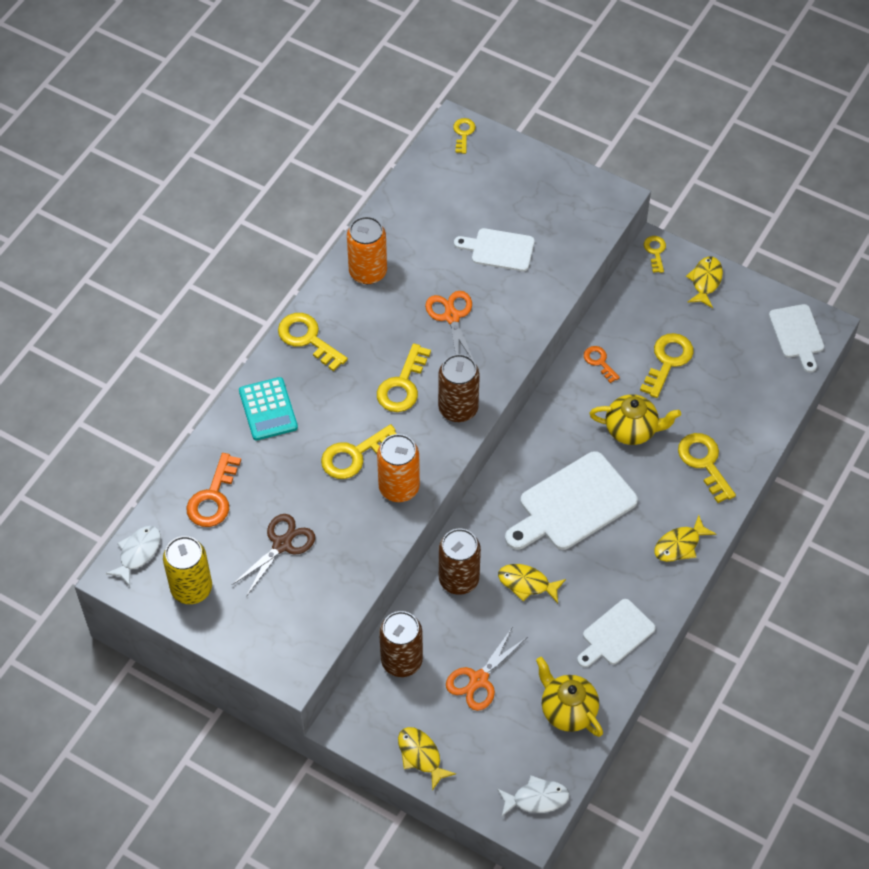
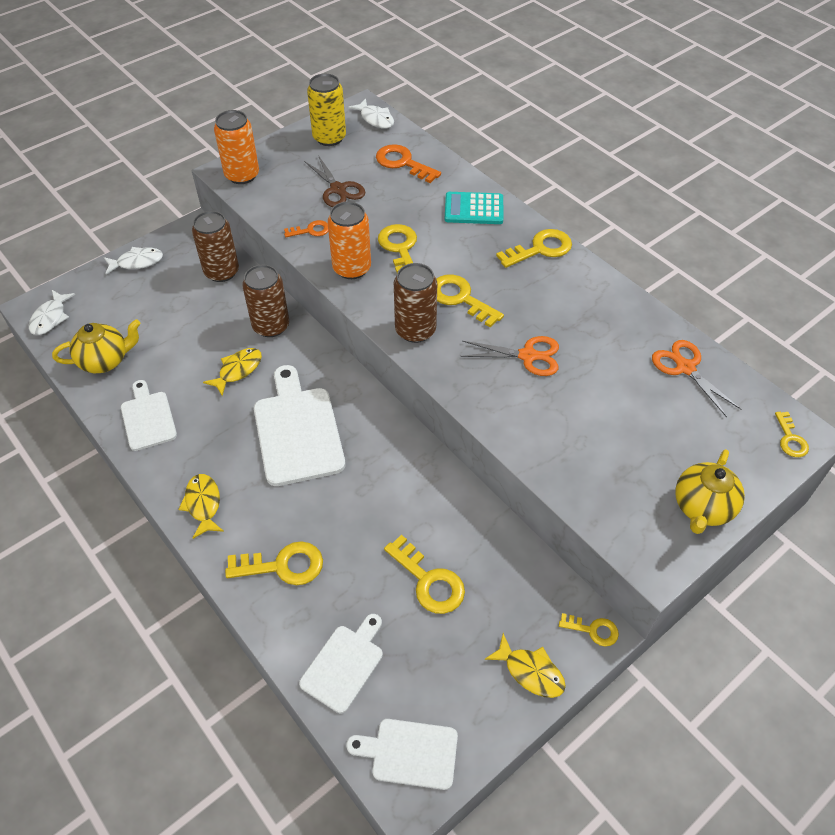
camera: 110 degrees right, 5 degrees down
(368, 272) = (607, 308): orange can -> orange can (242, 175)
(421, 756) = (137, 262): yellow fish -> white fish
(463, 133) = (790, 439): yellow key -> yellow key turned 60 degrees clockwise
(479, 679) = (173, 313): orange scissors -> orange scissors (685, 368)
(499, 249) = (605, 421): white cutting board -> white cutting board (344, 664)
(599, 362) = (454, 512): orange key -> orange key (311, 230)
(632, 430) = (356, 511): yellow teapot -> yellow teapot (702, 508)

